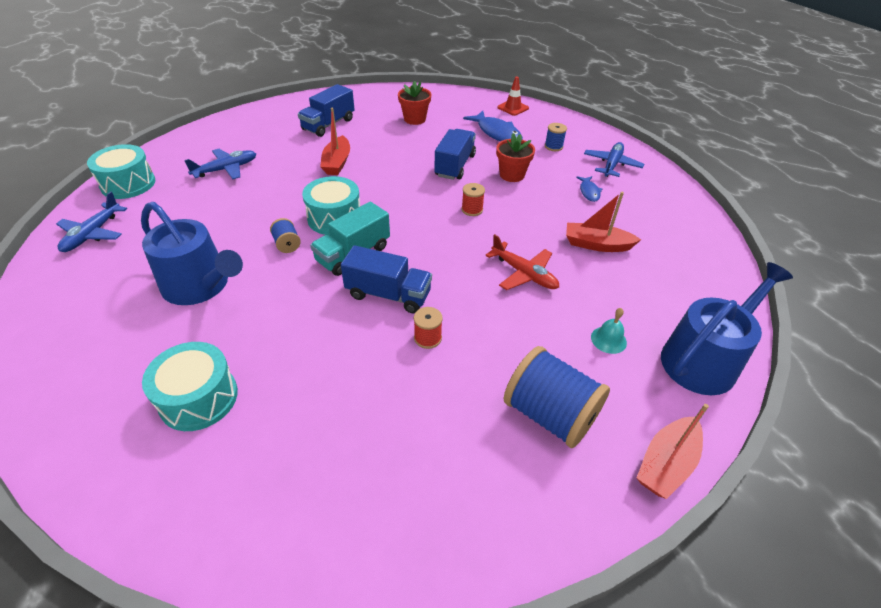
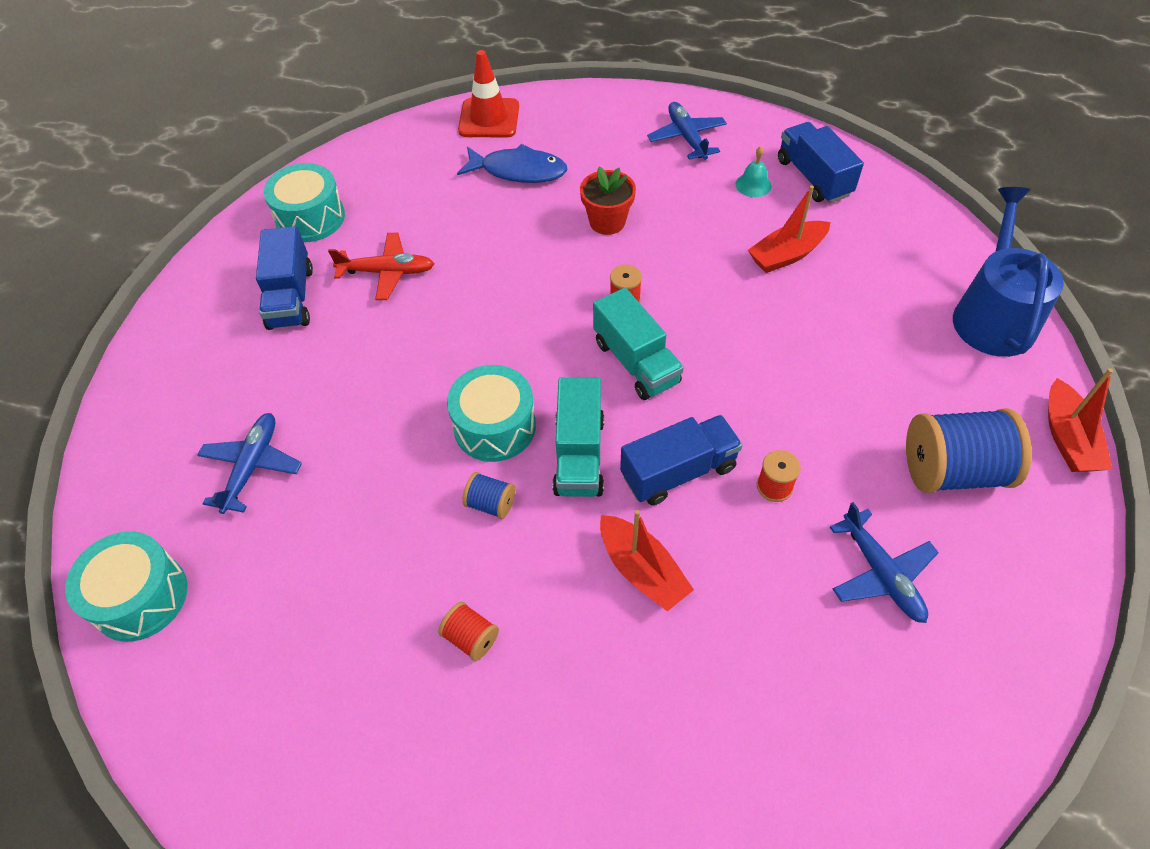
camera: 40 degrees left, 10 degrees up
(93, 234) = (215, 701): blue plane -> blue plane (881, 573)
(199, 398) = (661, 748): turquoise drum -> turquoise drum (310, 218)
(200, 286) = (471, 638): blue watering can -> red spool
(337, 163) = (387, 348): red boat -> red boat (642, 570)
(414, 119) = (393, 213): red flower pot -> none
(438, 237) = (636, 362): none -> turquoise truck
(455, 166) = (531, 252): blue truck -> blue truck (813, 178)
(513, 108) = (489, 118): red traffic cone -> red traffic cone, size x1.52
(524, 273) = (766, 341): red plane -> red plane (387, 272)
(553, 146) = (602, 150): blue spool -> none
(589, 192) = (707, 191): blue fish -> none
(608, 339) = (911, 356): turquoise bell -> turquoise bell (753, 185)

